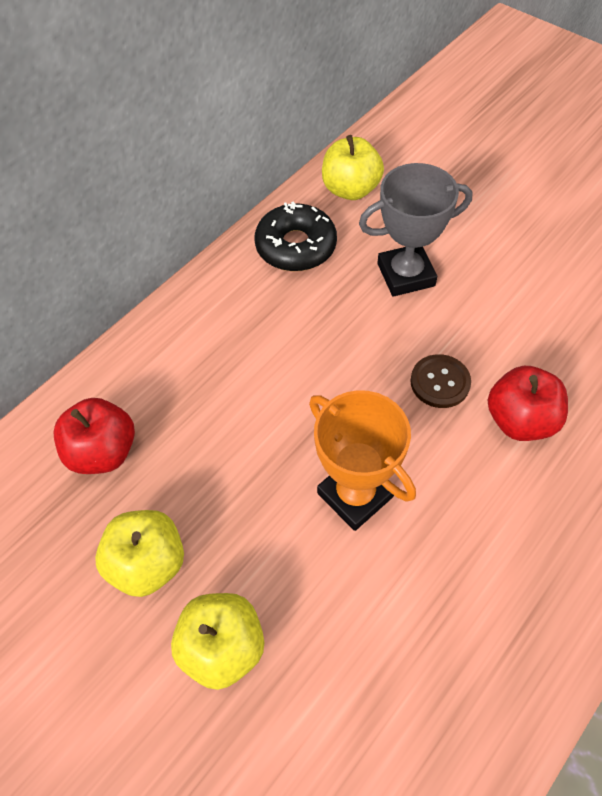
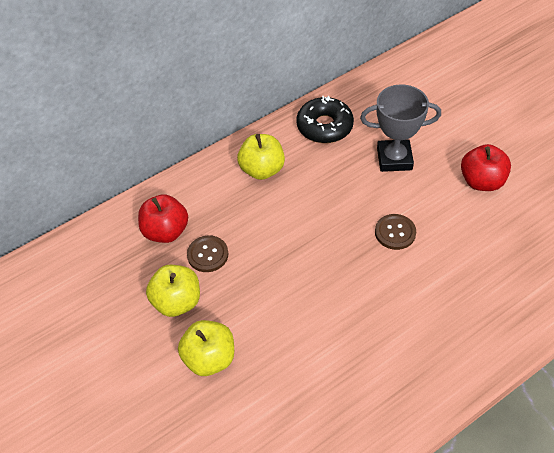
camera: 15 degrees right, 5 degrees down
(177, 475) = (207, 254): none -> brown button
(350, 189) = (374, 94): yellow apple -> yellow apple (262, 170)
(355, 495) = (317, 290): orange trophy -> none
(520, 420) = (441, 267): red apple -> red apple (481, 181)

